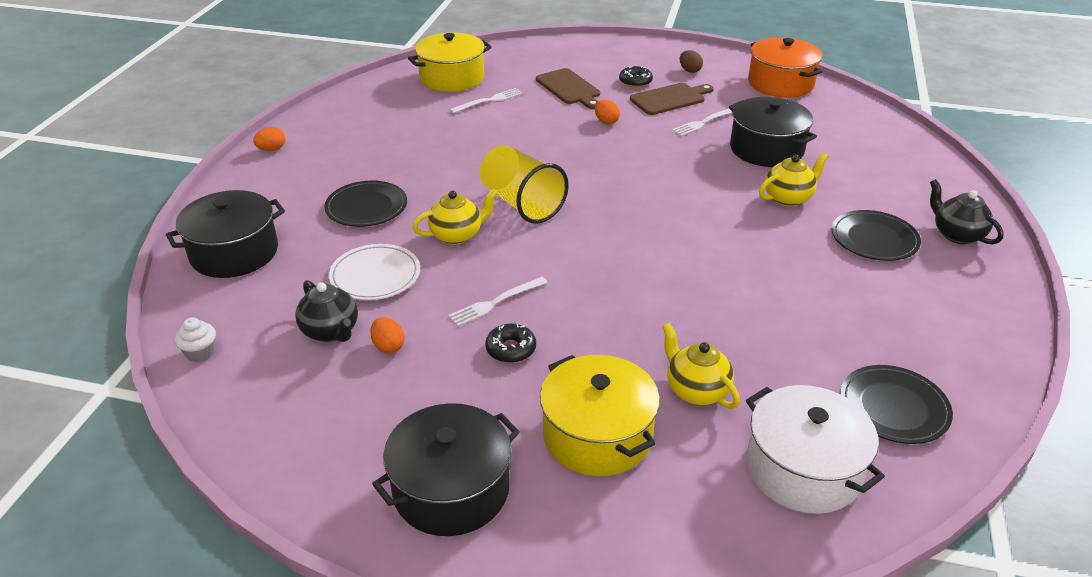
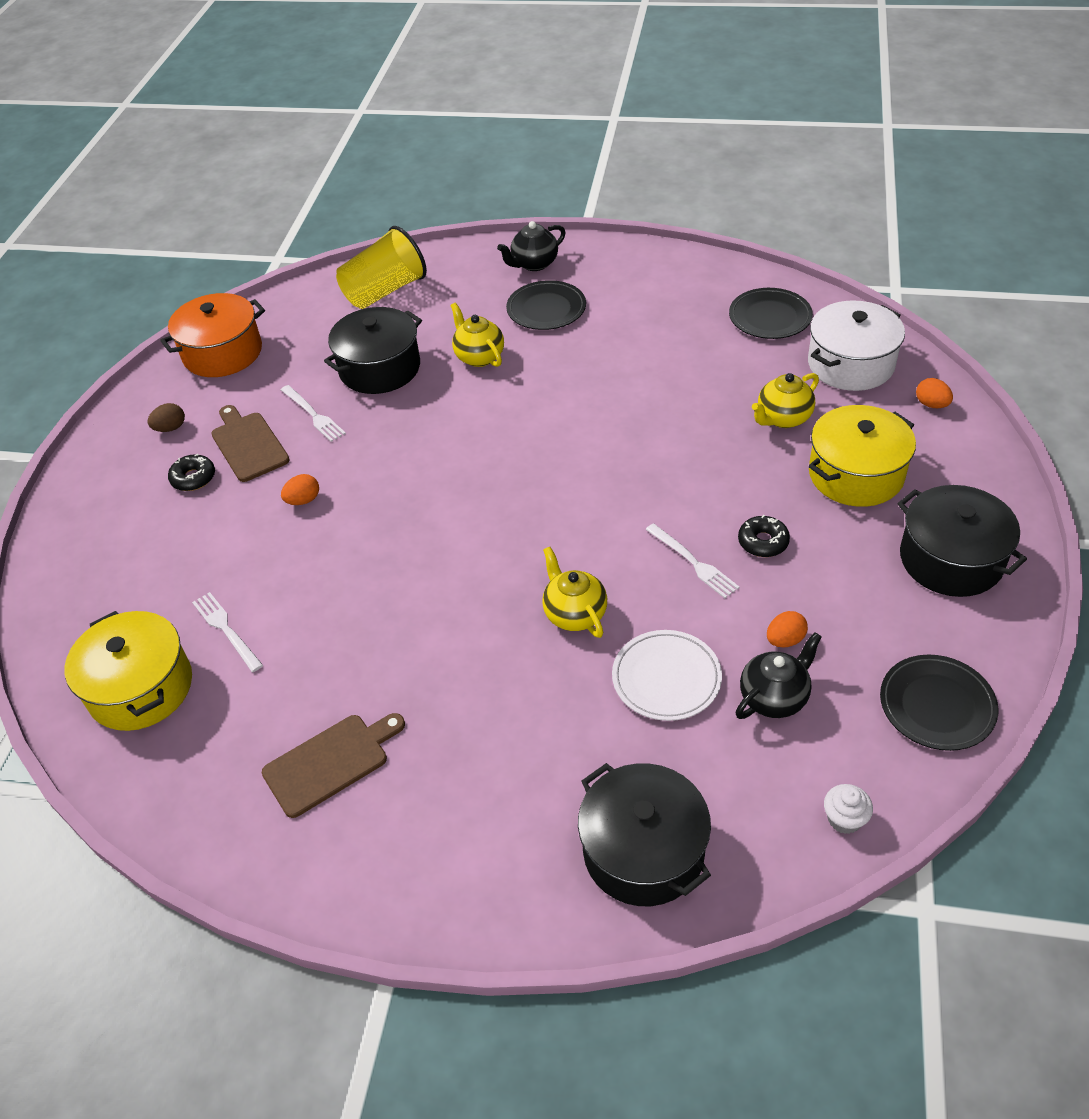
camera: 90 degrees left, 10 degrees up
(271, 149) = (359, 892): orange egg -> orange egg (931, 404)
(366, 207) = (520, 720): black plate -> black plate (937, 705)
(521, 204) = (502, 562): yellow cup -> yellow cup (384, 291)
(569, 88) = (201, 544): brown cutting board -> brown cutting board (330, 762)

